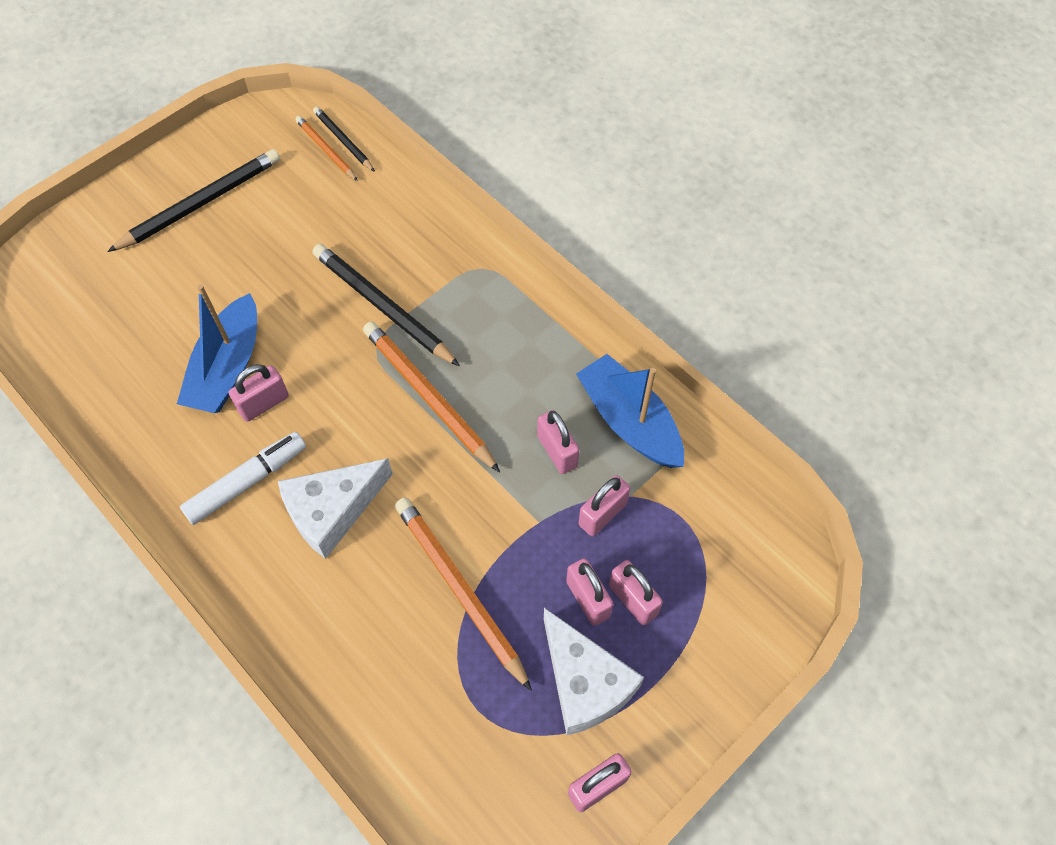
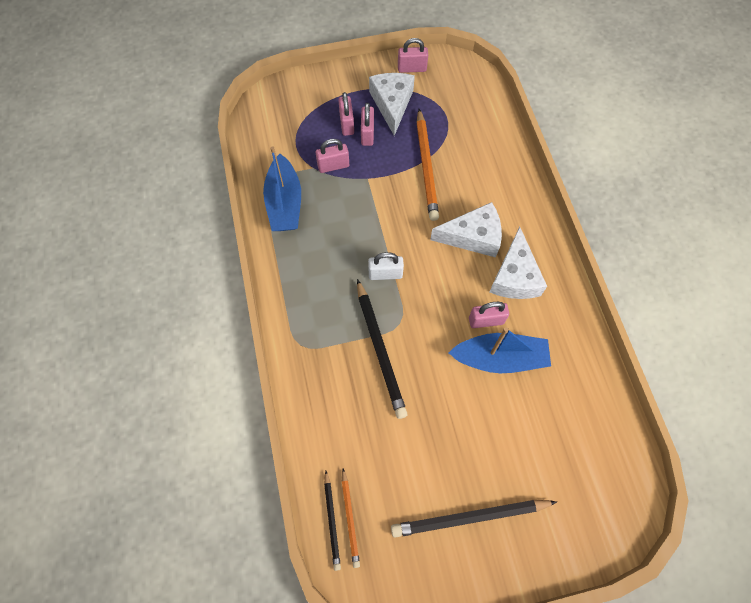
camera: 150 degrees left, 5 degrees up
(228, 367) = (499, 358): blue boat -> blue boat turned 45 degrees clockwise
(246, 482) = (514, 276): white marker -> white cheese
(428, 396) = (385, 274): orange pencil -> white padlock
(557, 451) = (334, 207): pink padlock -> none

